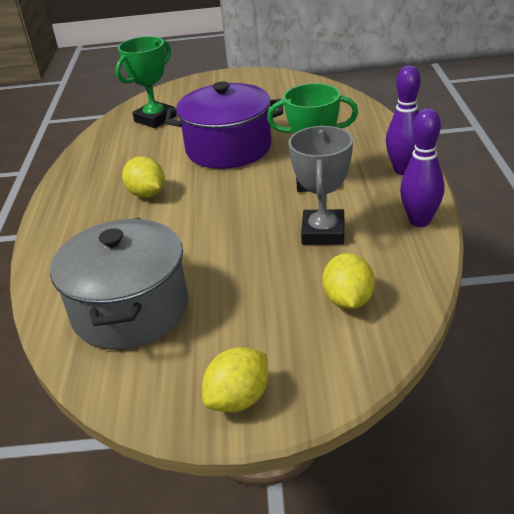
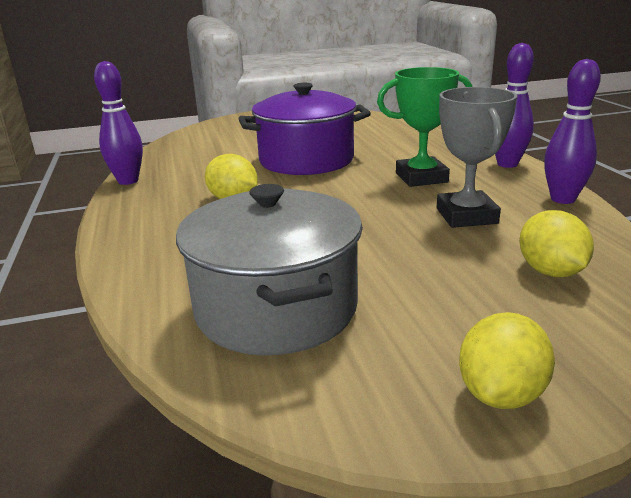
camera: 15 degrees left, 10 degrees down
(74, 162) = (128, 181): none -> purple bowling pin
(155, 119) = (208, 144): green trophy -> none

